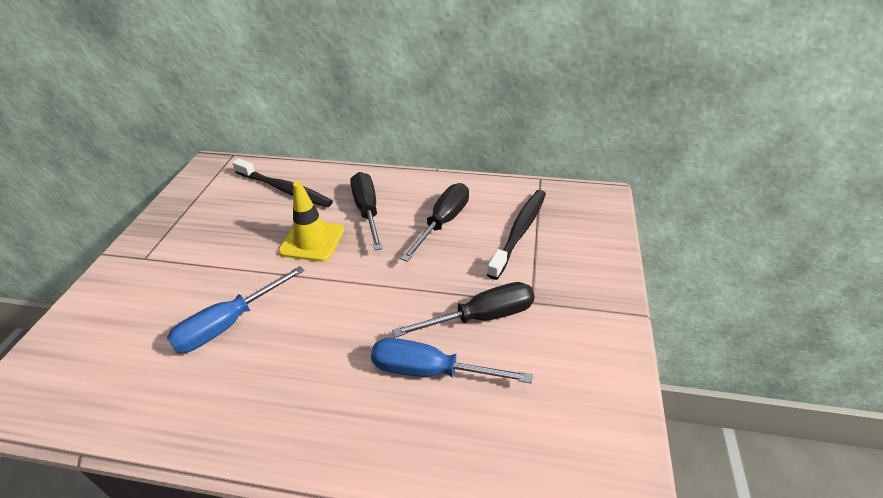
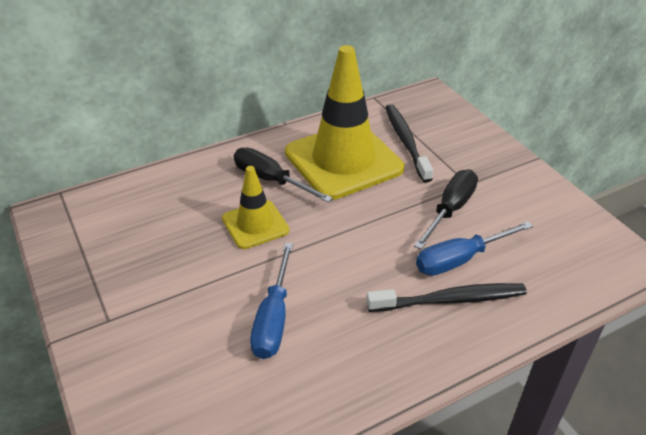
camera: 40 degrees left, 0 degrees up
(285, 189) = (168, 198): black toothbrush -> black toothbrush (450, 300)
(443, 222) = (343, 160): black screwdriver -> yellow traffic cone

